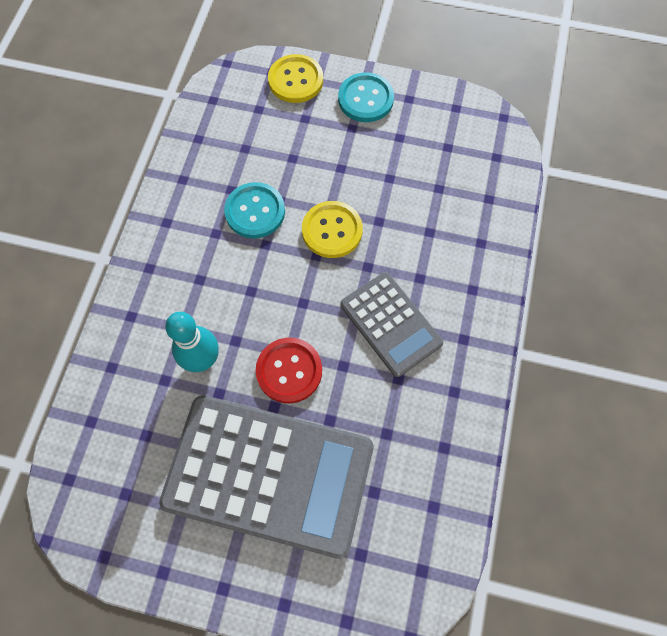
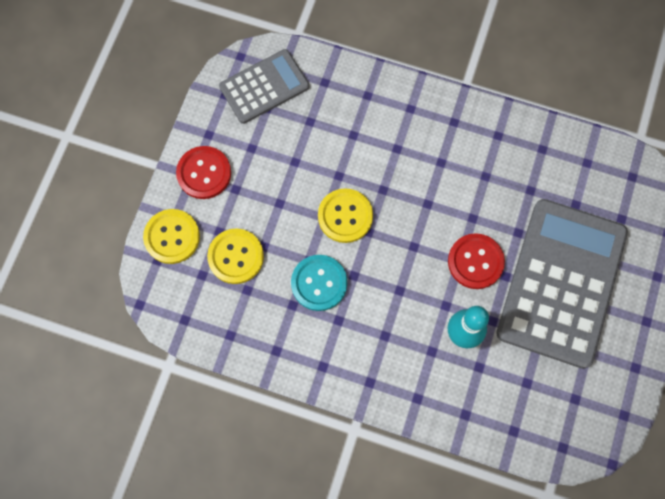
camera: 85 degrees left, 5 degrees up
(279, 135) = (236, 257): none -> yellow button
(365, 99) = (204, 173): turquoise button -> red button
(391, 324) = (438, 176): grey calculator -> grey calculator (264, 87)

